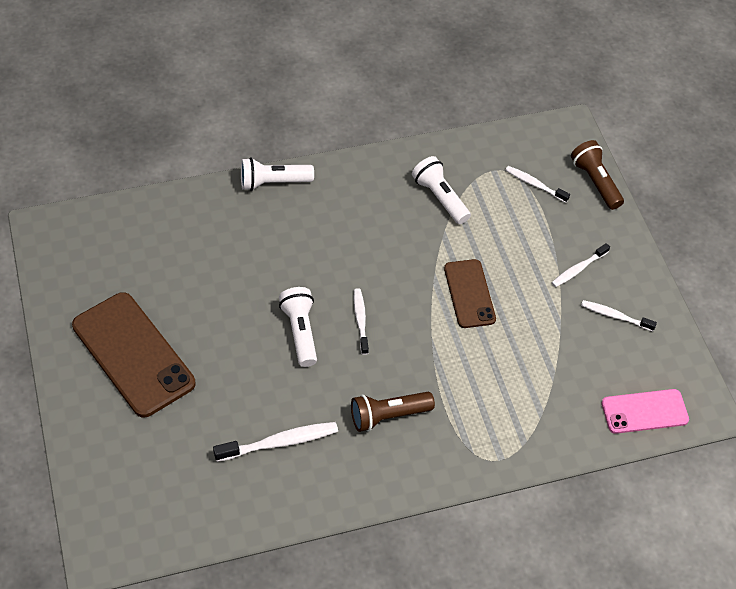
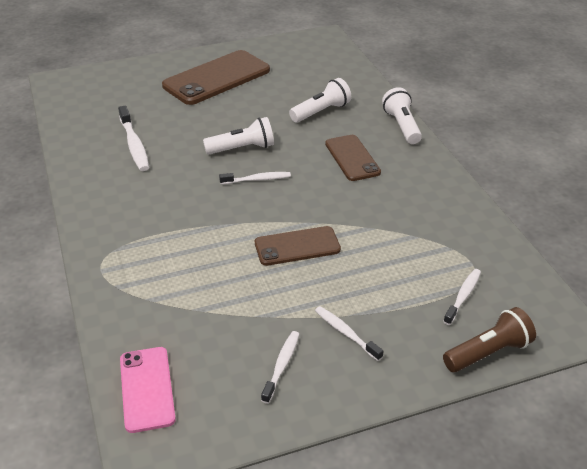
camera: 90 degrees right, 15 degrees down
(329, 233) = (352, 158): none -> brown phone
(388, 416) = (155, 199): brown flashlight -> none
(440, 198) = (418, 224): white flashlight -> white flashlight (321, 112)

